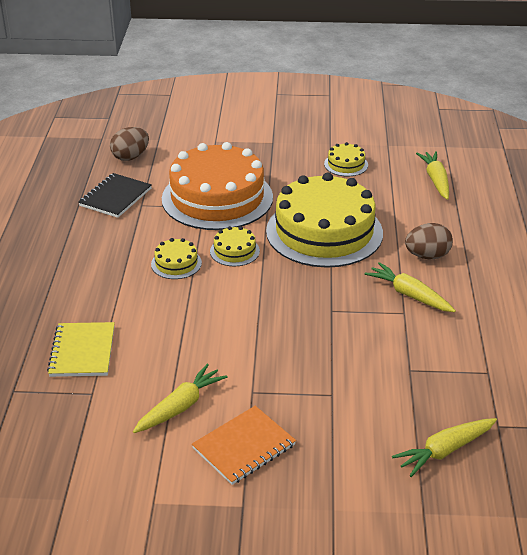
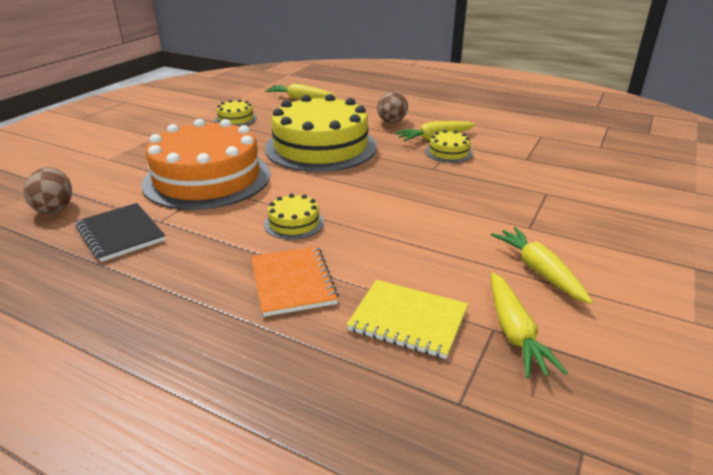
camera: 65 degrees left, 5 degrees down
(234, 251) = (306, 189): yellow cake -> yellow cake (448, 152)
(244, 447) = (609, 249): orange notebook -> orange notebook (293, 282)
(445, 451) = (625, 169): yellow carrot -> yellow carrot (514, 332)

